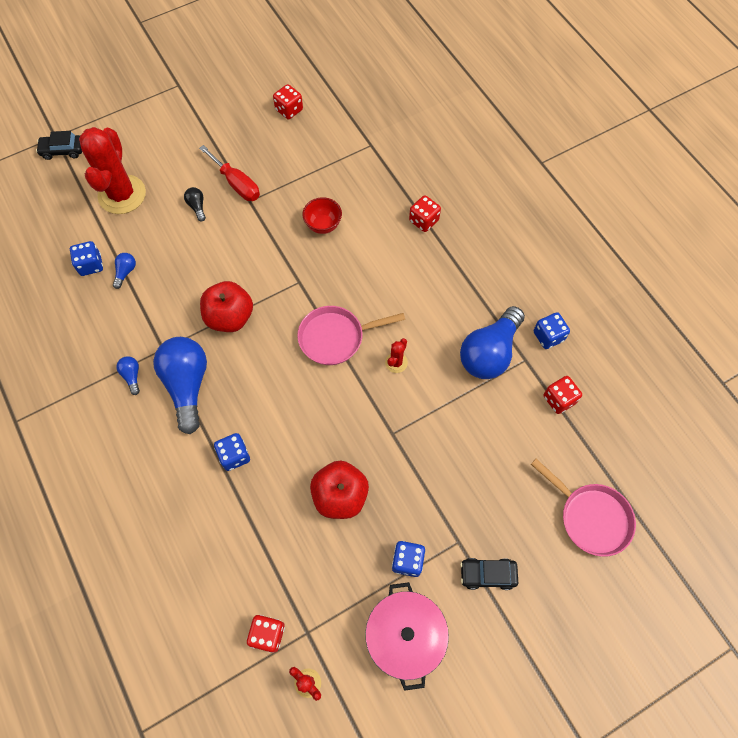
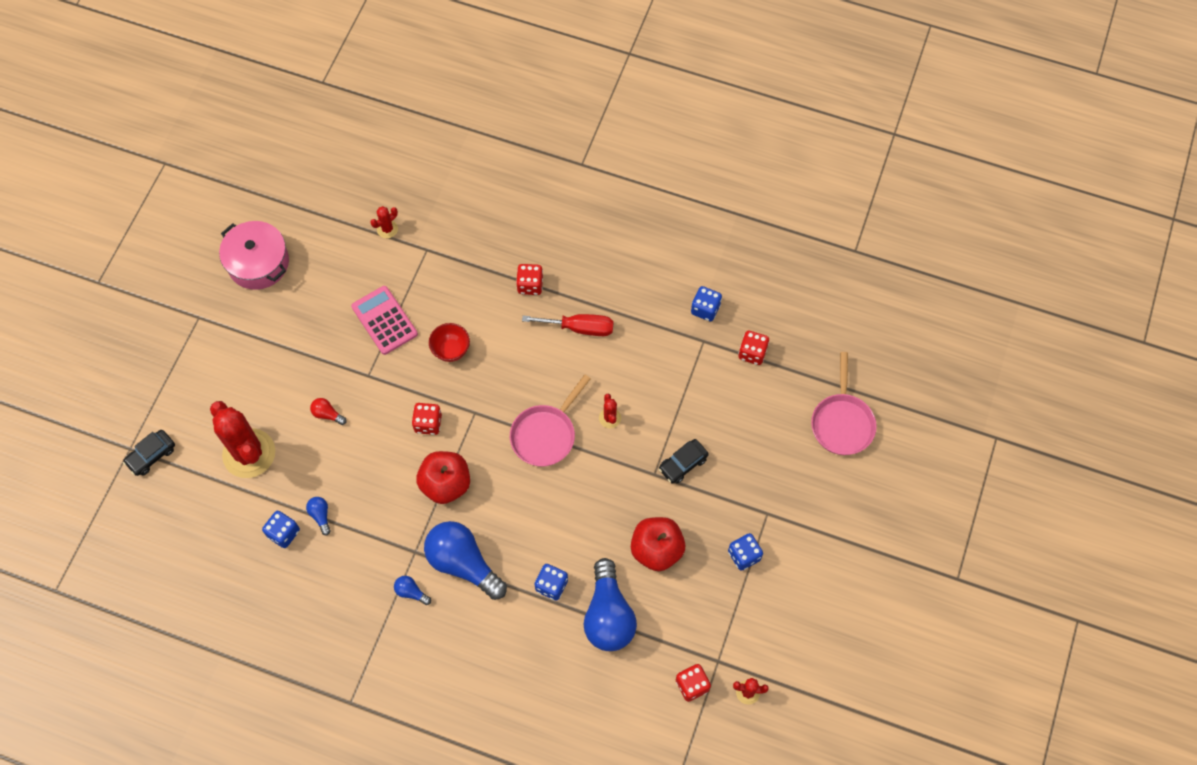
camera: 40 degrees left, 0 degrees up
(197, 207) = (327, 414): black light bulb -> red light bulb
(237, 184) = (342, 369): red screwdriver -> red screwdriver (579, 328)
(289, 110) = (325, 268): red dice -> red dice (428, 423)
(296, 172) = (384, 320): none -> pink calculator
(356, 113) = (387, 229): none -> red cactus
(405, 636) = (785, 606): pink pot -> pink pot (258, 263)
(487, 574) = (805, 519): black car -> black car (683, 464)
(489, 353) = (673, 356): blue light bulb -> blue light bulb (608, 615)
(591, 517) = (842, 422): pink pan -> pink pan turned 90 degrees clockwise

